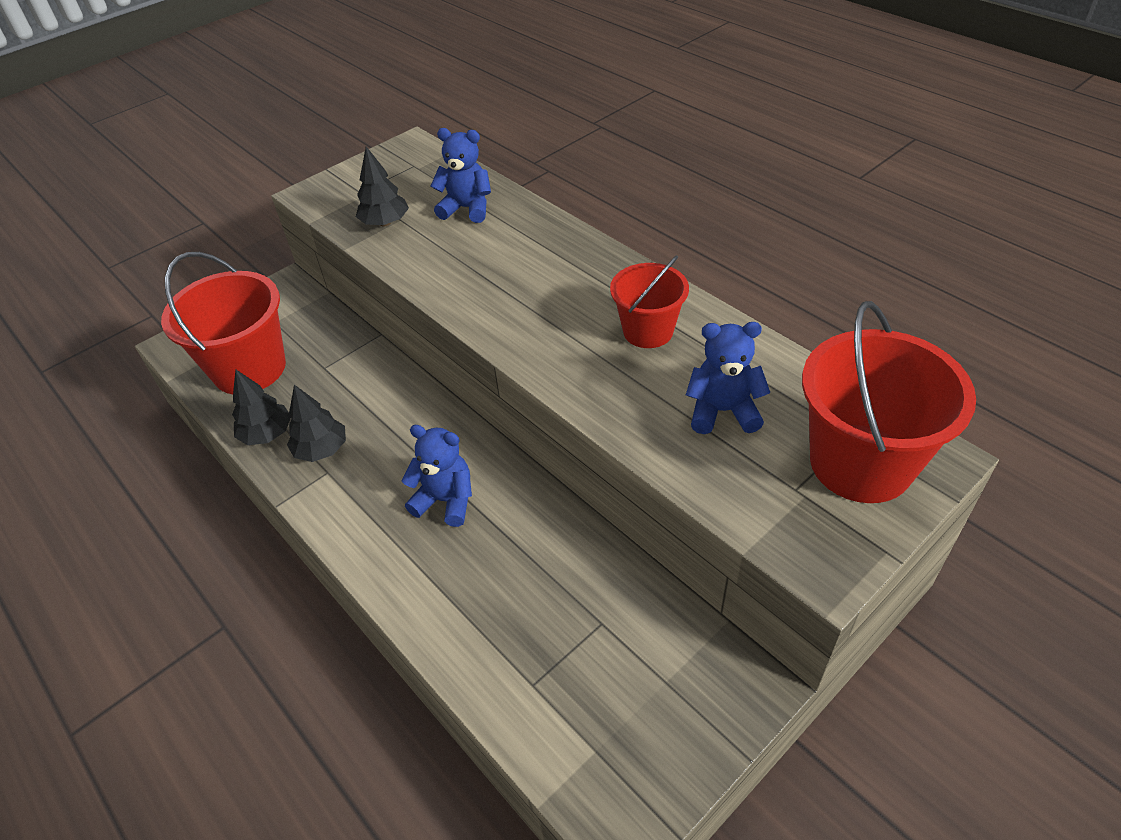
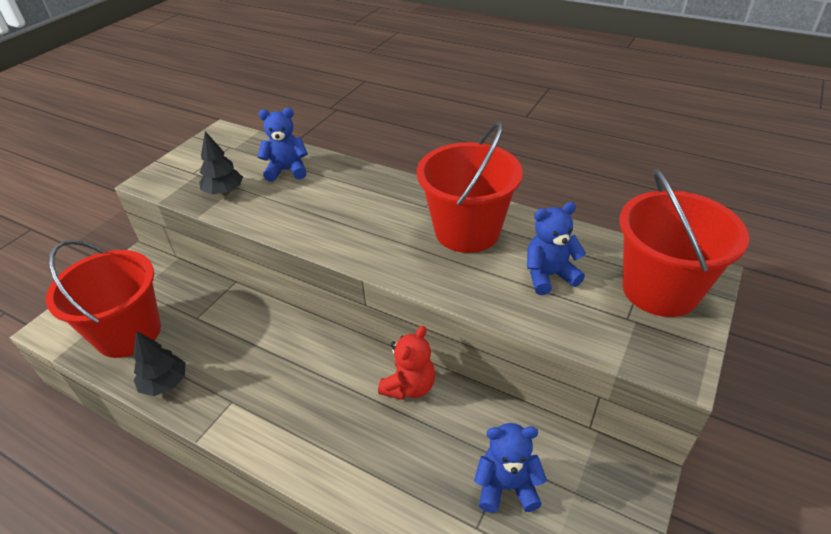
camera: 20 degrees left, 5 degrees down
(321, 450) = (219, 384): black tree -> none
(445, 500) = (343, 398): blue teddy bear -> blue teddy bear (506, 486)
(525, 506) = (409, 386): none -> red teddy bear
(648, 331) = (467, 231): red bucket -> red bucket, size x1.69

